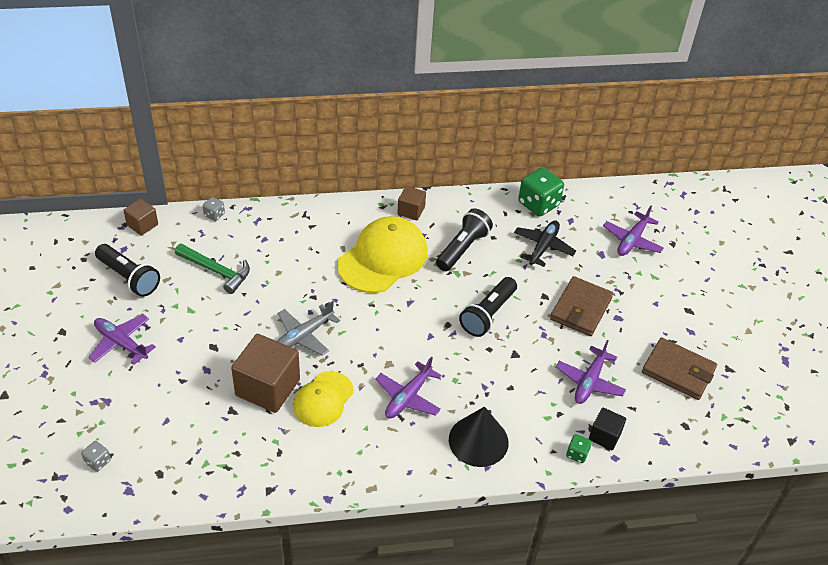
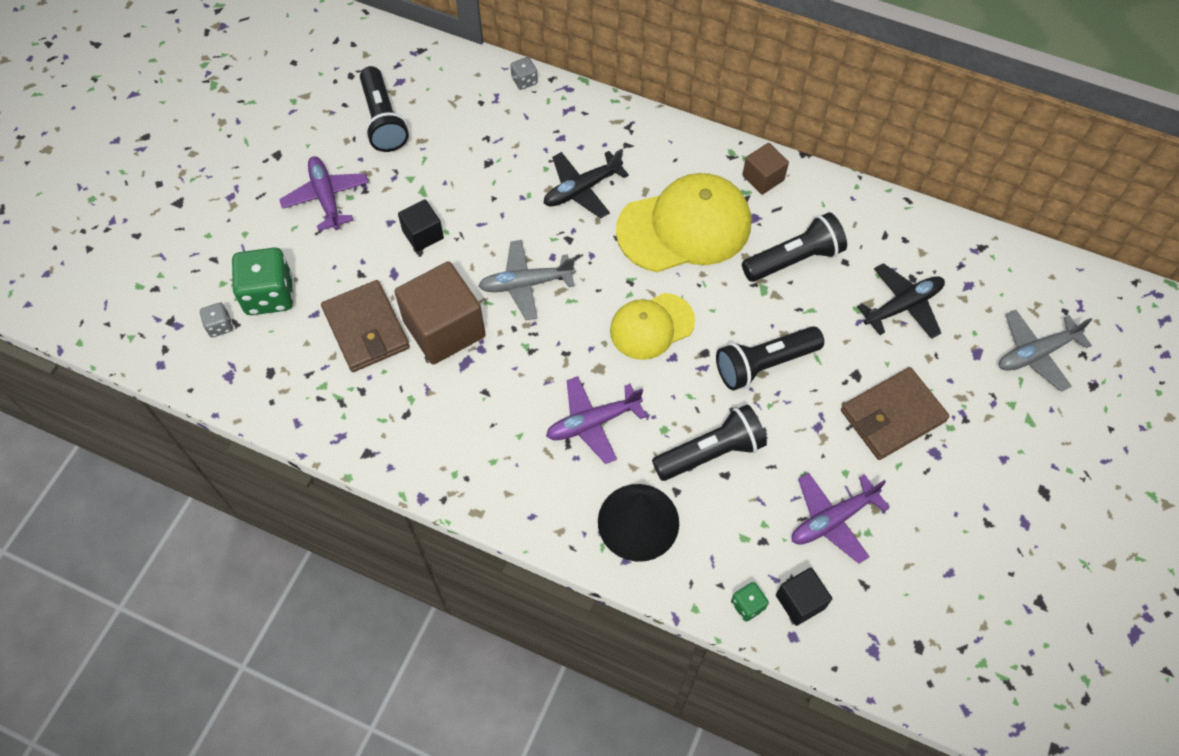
camera: 35 degrees right, 15 degrees up
(142, 225) = (438, 59): brown cube -> none
(210, 336) = (423, 234): none -> black cube
(216, 271) = (481, 155): green hammer -> none
(300, 264) = (581, 189): none -> black plane
(323, 399) = (495, 375): yellow cap -> yellow cap (651, 326)
(493, 379) = (711, 452): none -> black flashlight
(538, 204) = (940, 242): green dice -> green dice (269, 295)
(632, 240) = (1035, 354): purple plane -> grey plane
(678, 371) = (964, 568): brown wallet -> brown wallet (366, 329)

